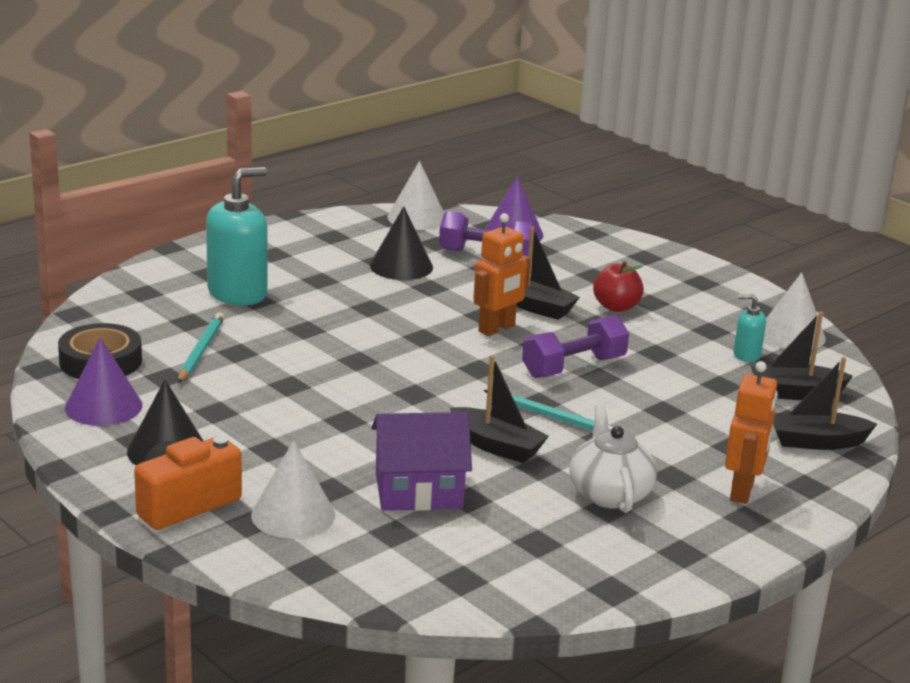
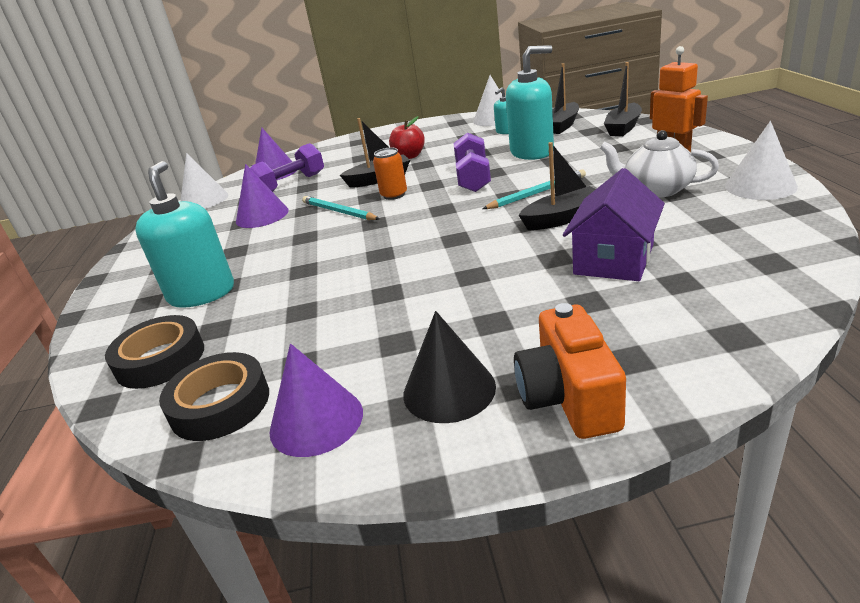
camera: 50 degrees left, 5 degrees up
(137, 314) = (160, 359): none -> black tape
(200, 351) = (275, 332): turquoise pencil -> turquoise pencil (338, 211)
(293, 514) = (625, 329): white cone -> white cone (760, 186)
(401, 266) = (262, 215): black cone -> purple cone
(497, 329) = (394, 195): orange robot -> orange can
(681, 389) = (532, 152): none -> turquoise soap dispenser

